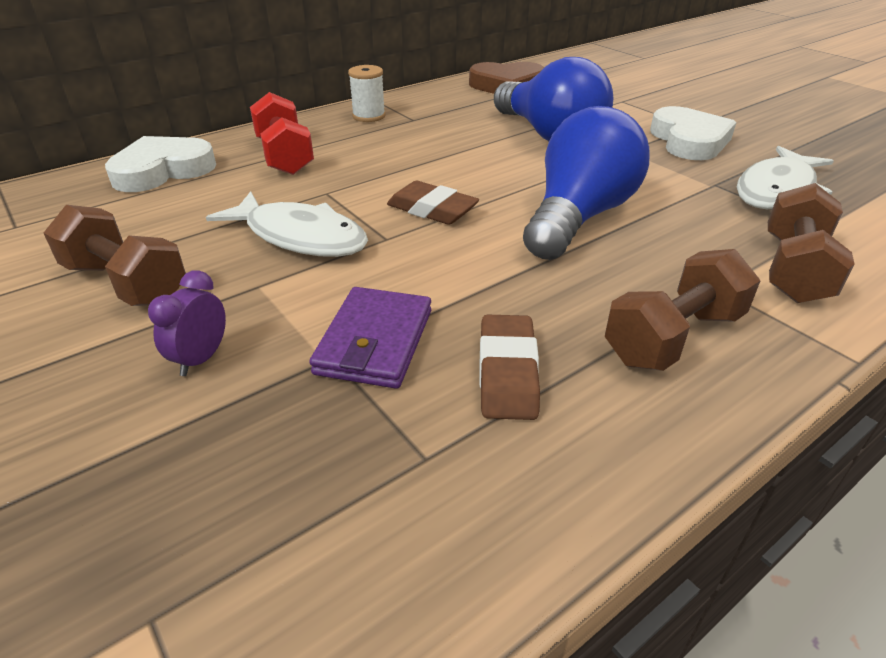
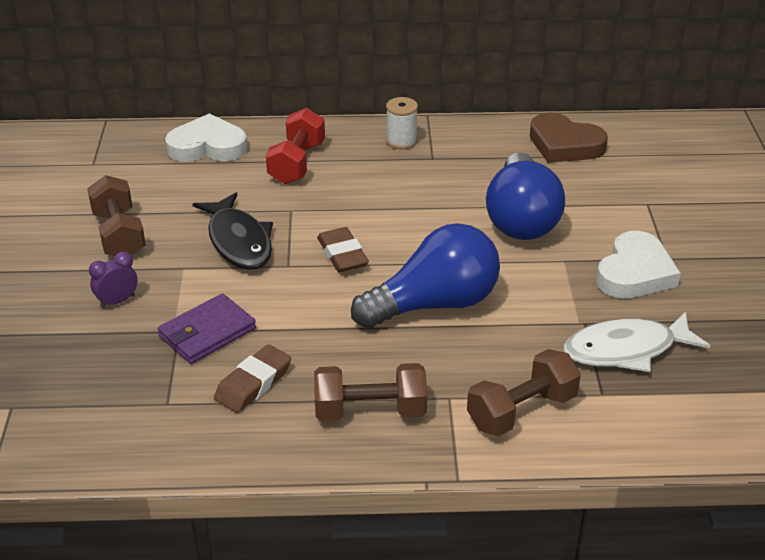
camera: 35 degrees right, 0 degrees up
(300, 237) = (238, 241): white fish -> black fish

